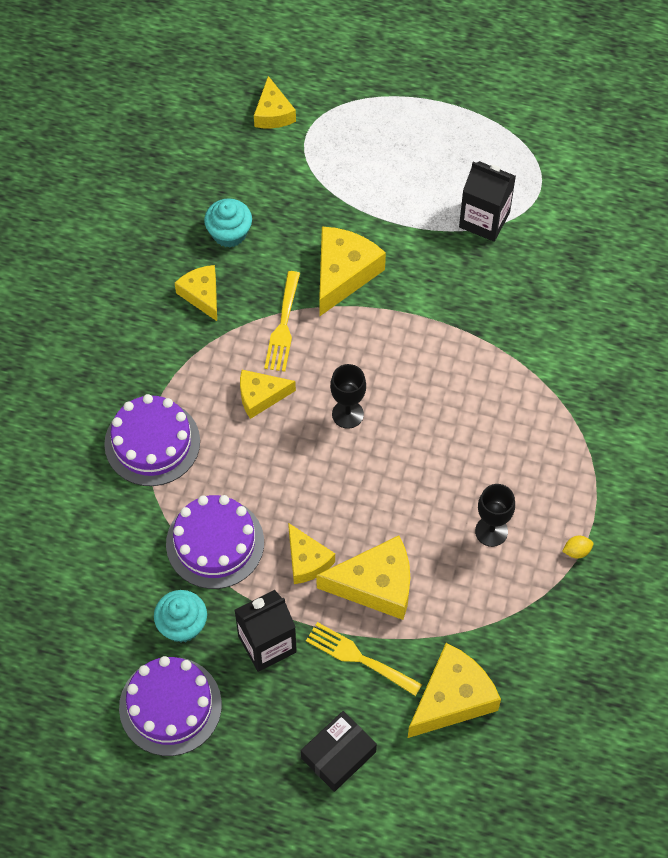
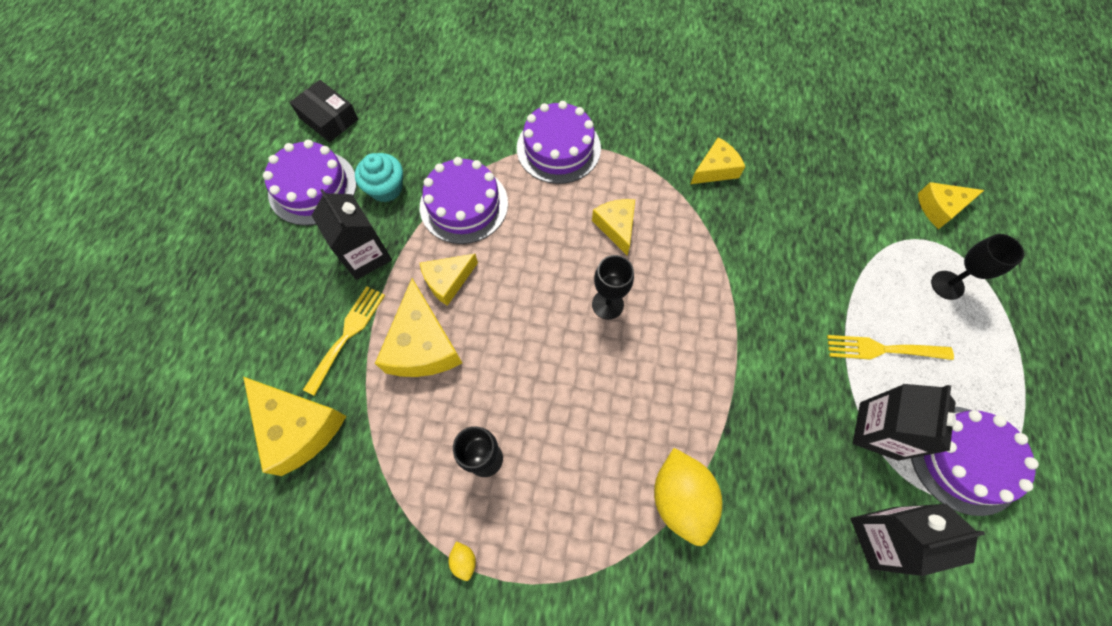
camera: 85 degrees right, 5 degrees up
(229, 233) = (788, 184): turquoise cupcake -> none
(283, 326) = (696, 239): yellow fork -> yellow fork (882, 349)
(338, 755) = (252, 324): black box -> black box (329, 118)
(343, 274) = (768, 288): yellow cheese -> none
(355, 131) = (947, 285): none -> black goblet
(511, 166) = (964, 459): none -> purple cake
(533, 378) = (680, 498): none -> yellow lemon
(569, 239) = (882, 537): none -> black carton

